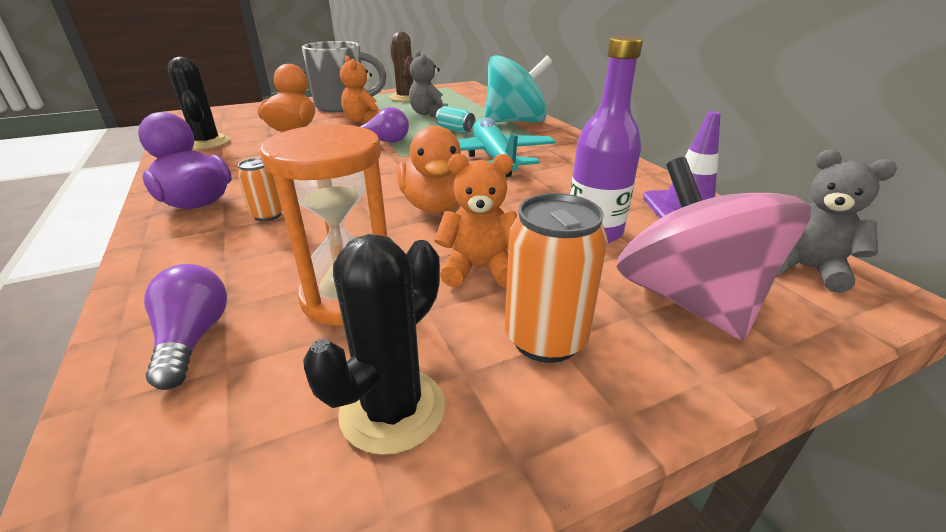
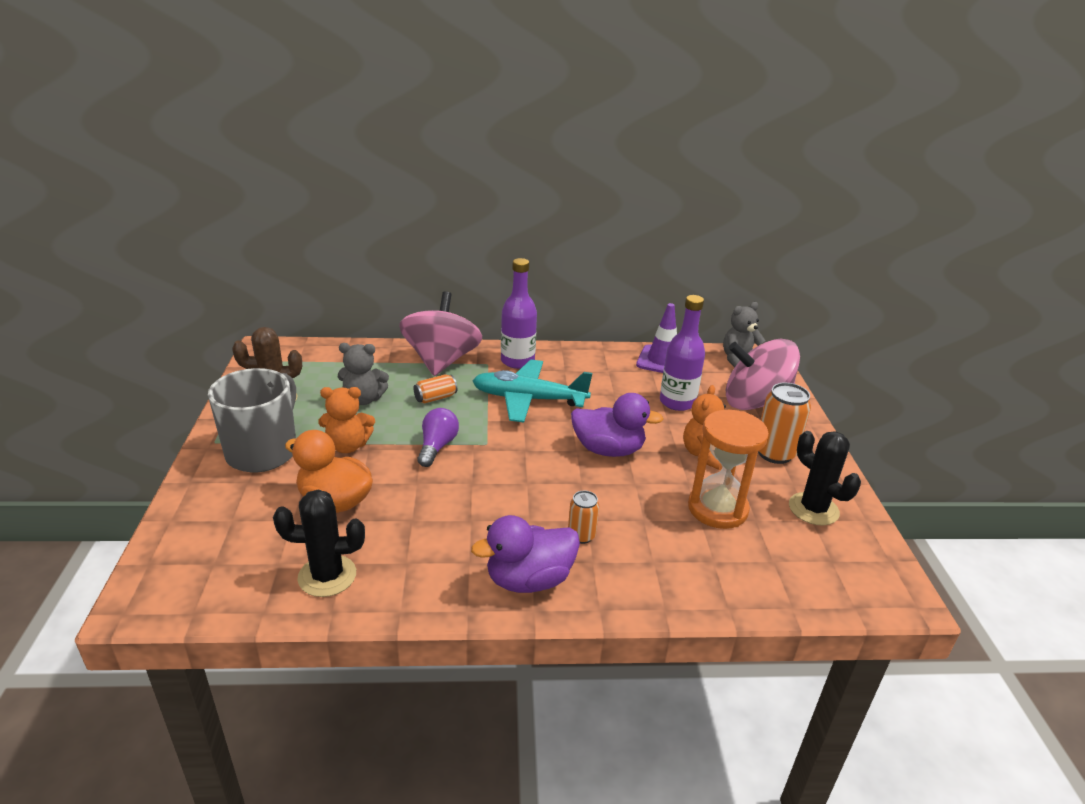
camera: 70 degrees left, 0 degrees up
(193, 339) = (745, 574): purple light bulb -> none
(436, 206) = (608, 450): orange duck -> purple duck
(455, 130) = (435, 398): turquoise can -> orange can
(515, 122) = (441, 361): turquoise spinning top -> pink spinning top
(558, 143) = (517, 361): none -> purple bottle

